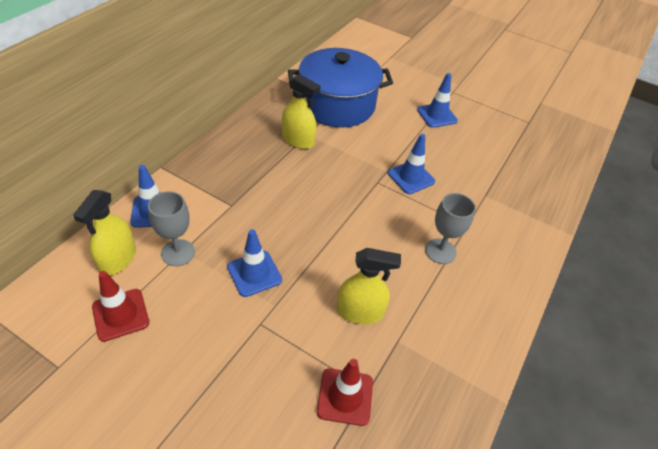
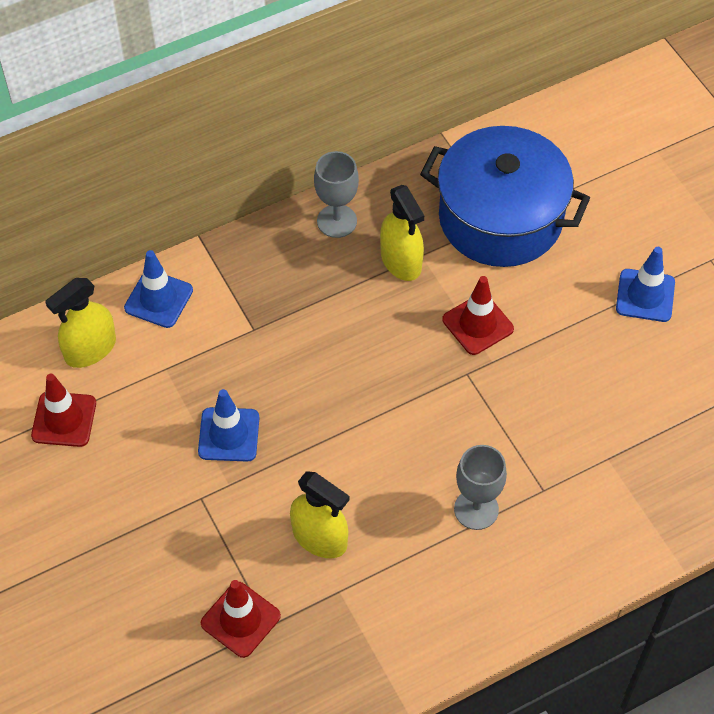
camera: 35 degrees right, 10 degrees up
(178, 253) = (158, 369): grey goblet -> grey goblet (337, 221)
(364, 156) = (477, 324): none -> red traffic cone
(411, 177) = (520, 386): blue traffic cone -> none

